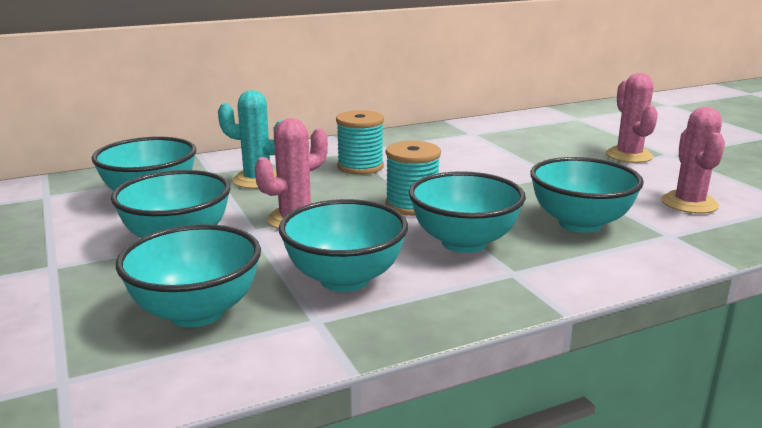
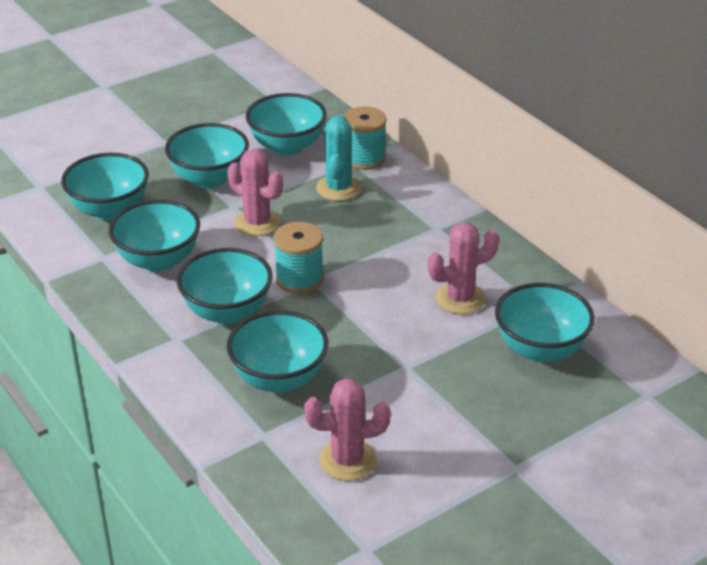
camera: 80 degrees right, 15 degrees up
(360, 167) = (390, 239): turquoise spool -> turquoise spool (364, 158)
(528, 136) = (540, 349): none -> turquoise bowl
(629, 155) = (495, 430): pink cactus -> pink cactus (460, 299)

